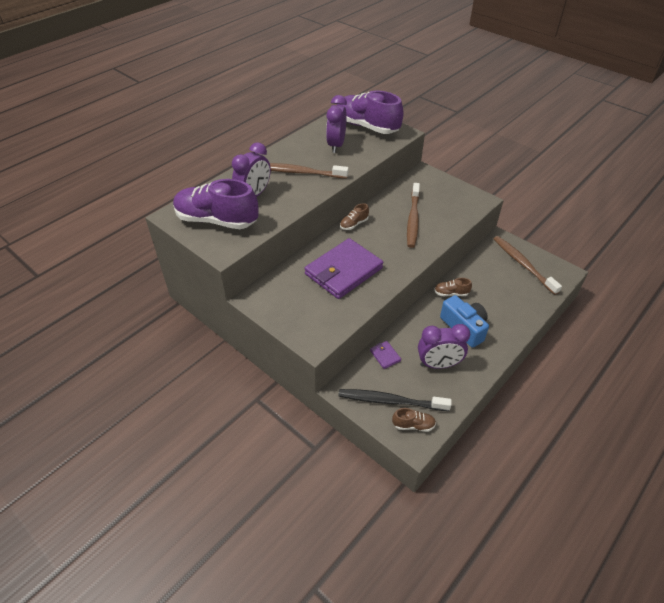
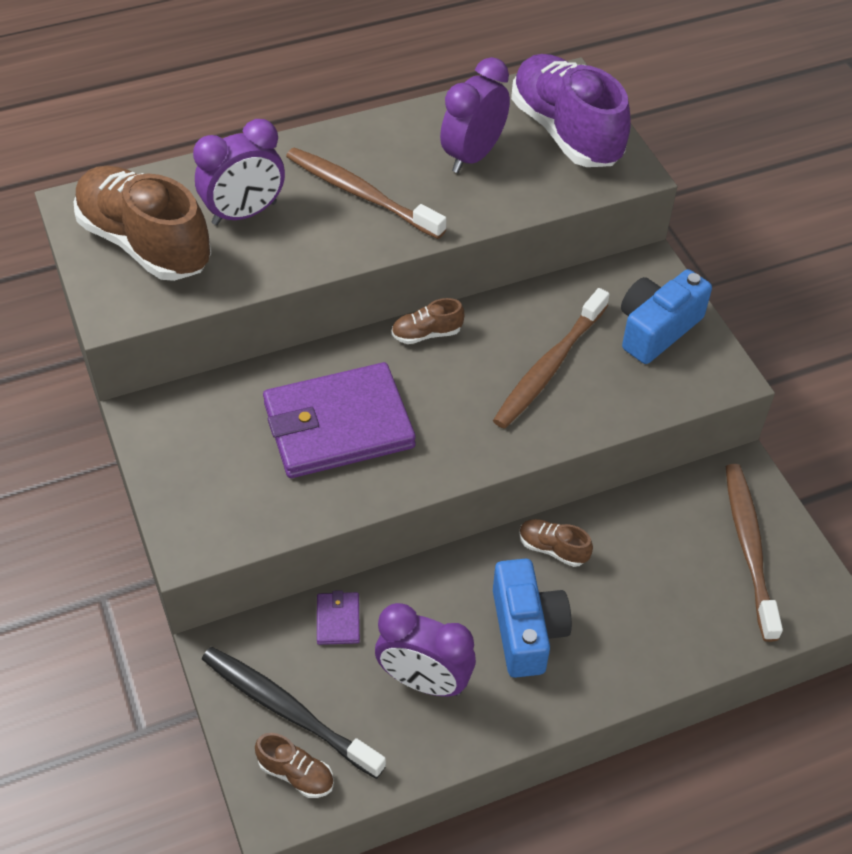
camera: 25 degrees right, 5 degrees up
(217, 220) = (145, 243): purple shoe -> brown shoe
(443, 192) = (656, 329): none -> blue camera

